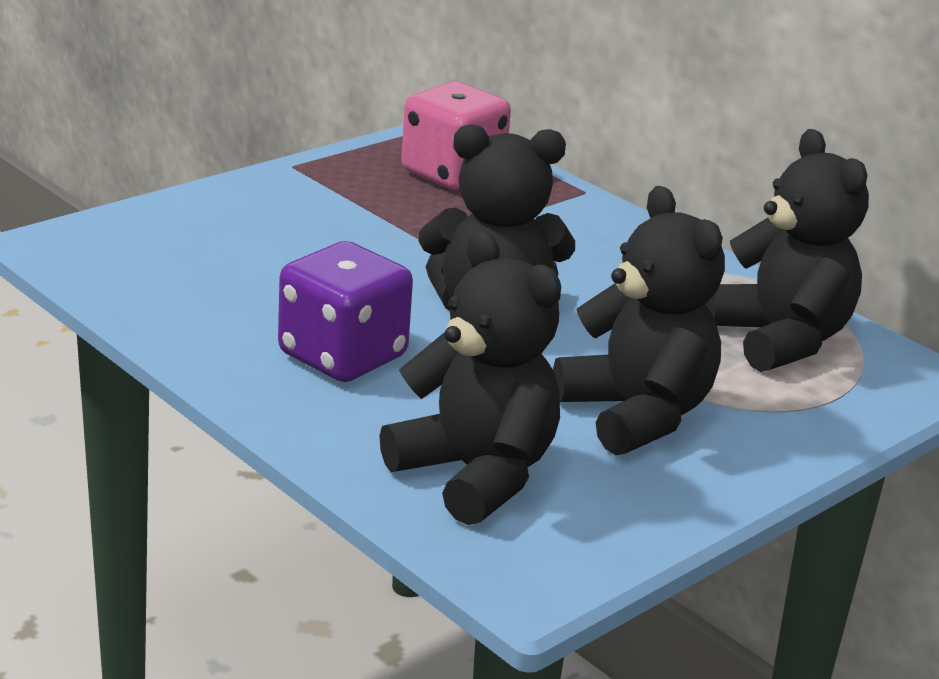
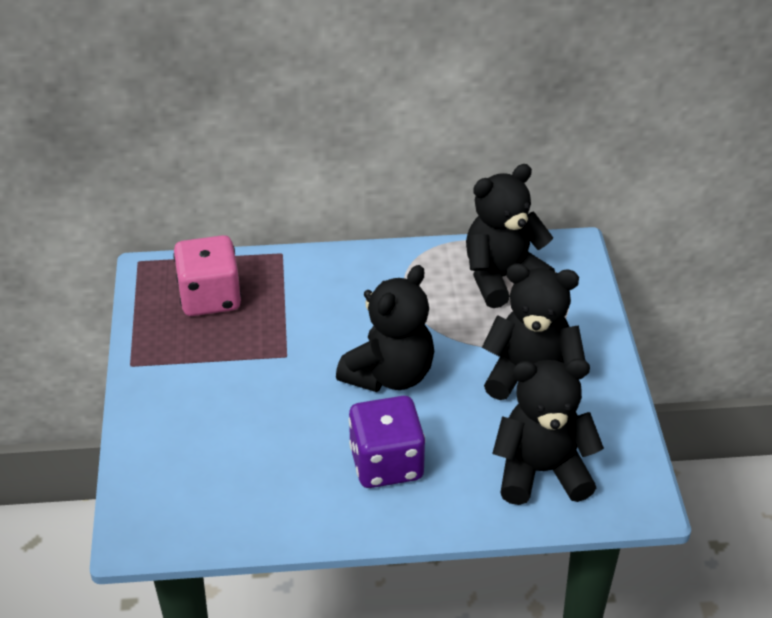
camera: 50 degrees left, 15 degrees up
(780, 340) = (502, 277): black teddy bear -> black teddy bear turned 45 degrees counterclockwise

